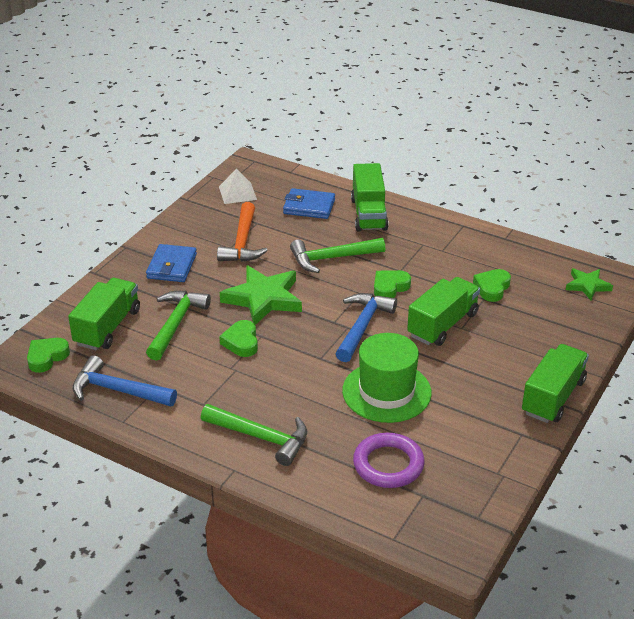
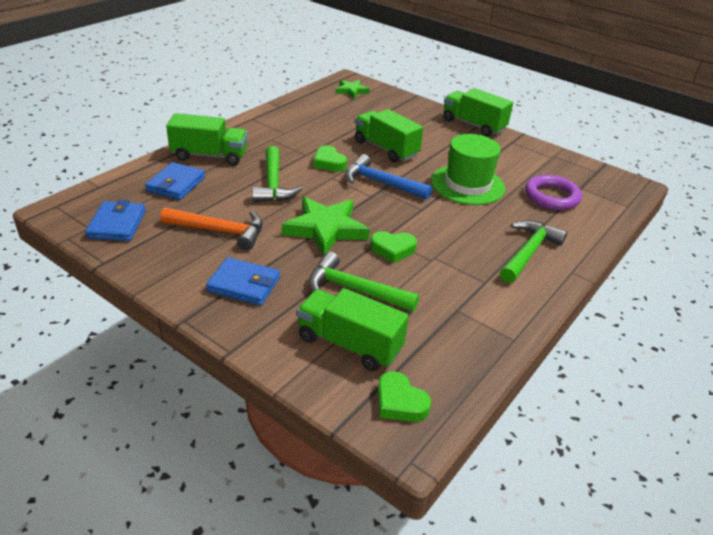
camera: 85 degrees left, 0 degrees up
(118, 390) = (464, 340): blue hammer -> none
(237, 193) = (117, 224): white pyramid -> blue wallet
(492, 288) = (343, 122): green heart -> none

